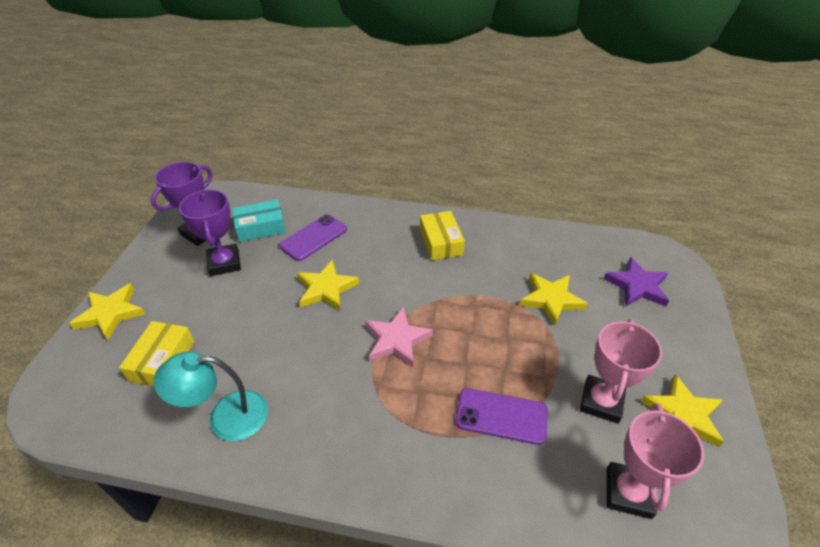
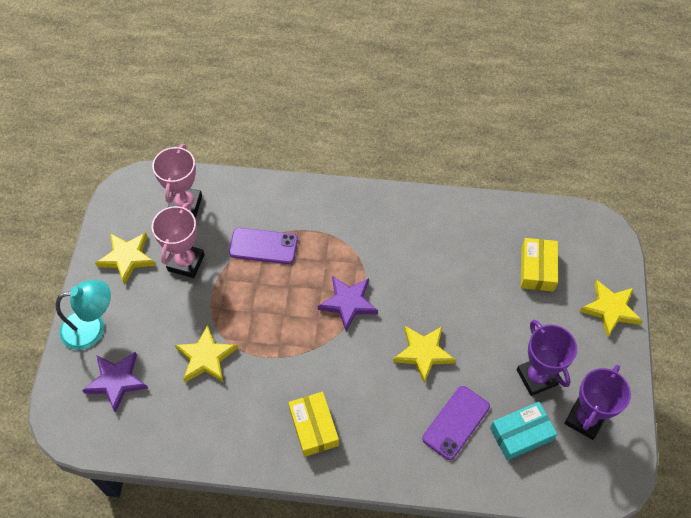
camera: 175 degrees right, 15 degrees up
(226, 417) = (465, 230): turquoise lamp -> turquoise lamp (92, 328)
(396, 340) = (348, 303): pink star -> purple star

